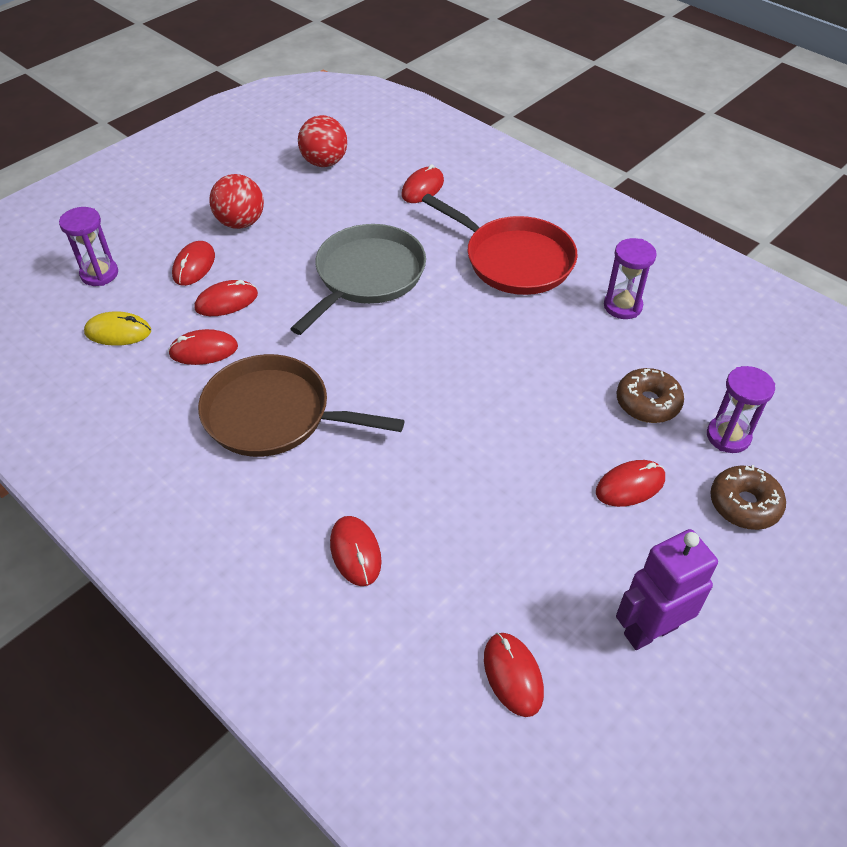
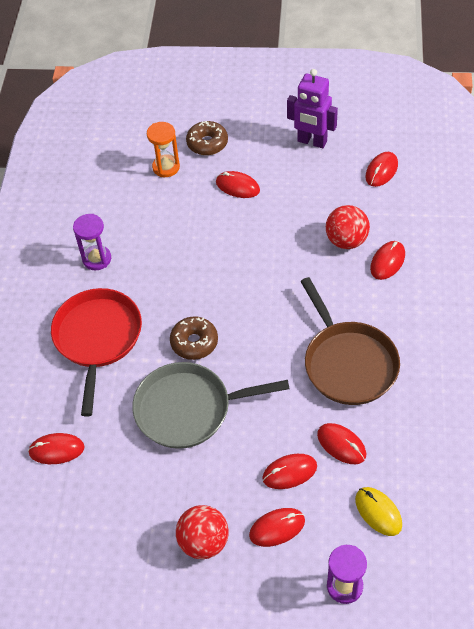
camera: 125 degrees left, 5 degrees up
(226, 301) = (289, 472): red mouse -> red mouse turned 45 degrees counterclockwise
(324, 162) = (76, 549): red ball -> red ball (346, 240)
(647, 403) = (171, 208): brown donut -> brown donut (194, 342)
(728, 436) = (166, 167): purple hourglass -> orange hourglass

